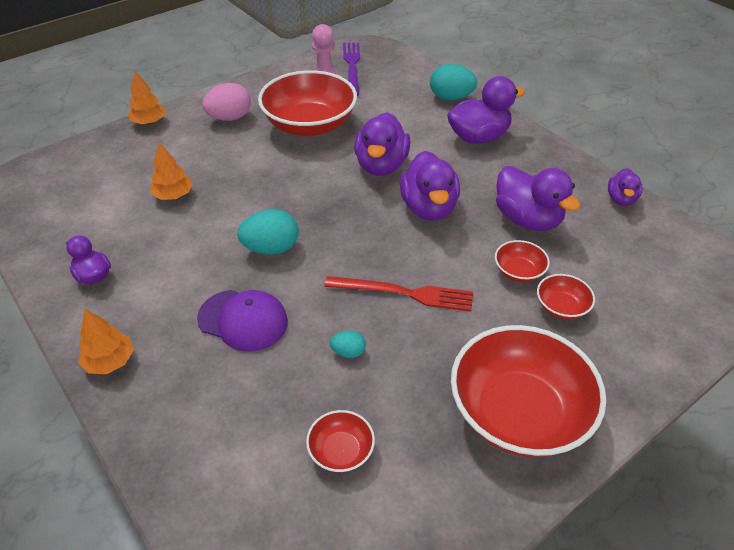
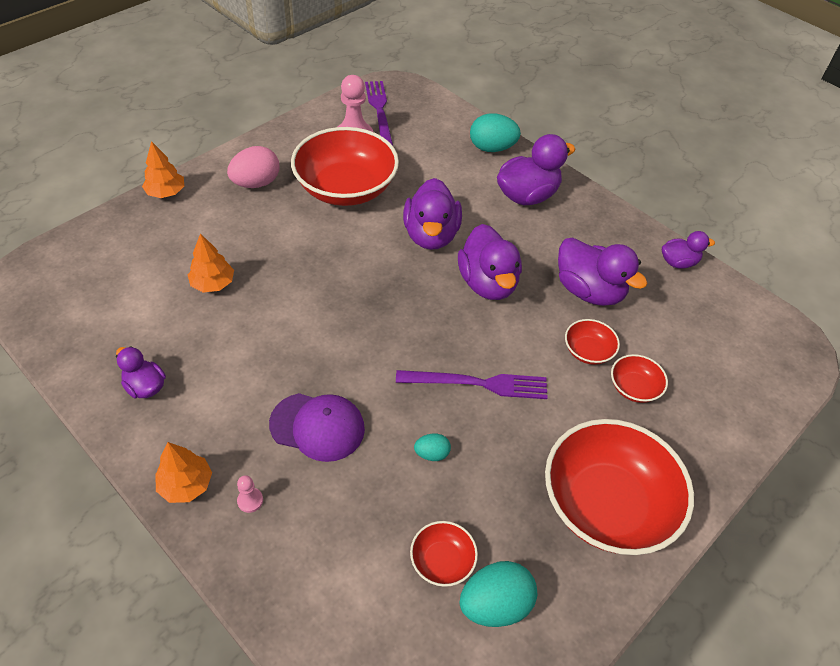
camera: 10 degrees left, 5 degrees up
(166, 380) = (250, 500): none -> pink pawn
(271, 248) = (331, 341): turquoise egg -> turquoise egg (495, 604)
(404, 293) = (477, 383): red fork -> purple fork
(621, 199) = (678, 262): purple duck -> purple duck turned 105 degrees counterclockwise

